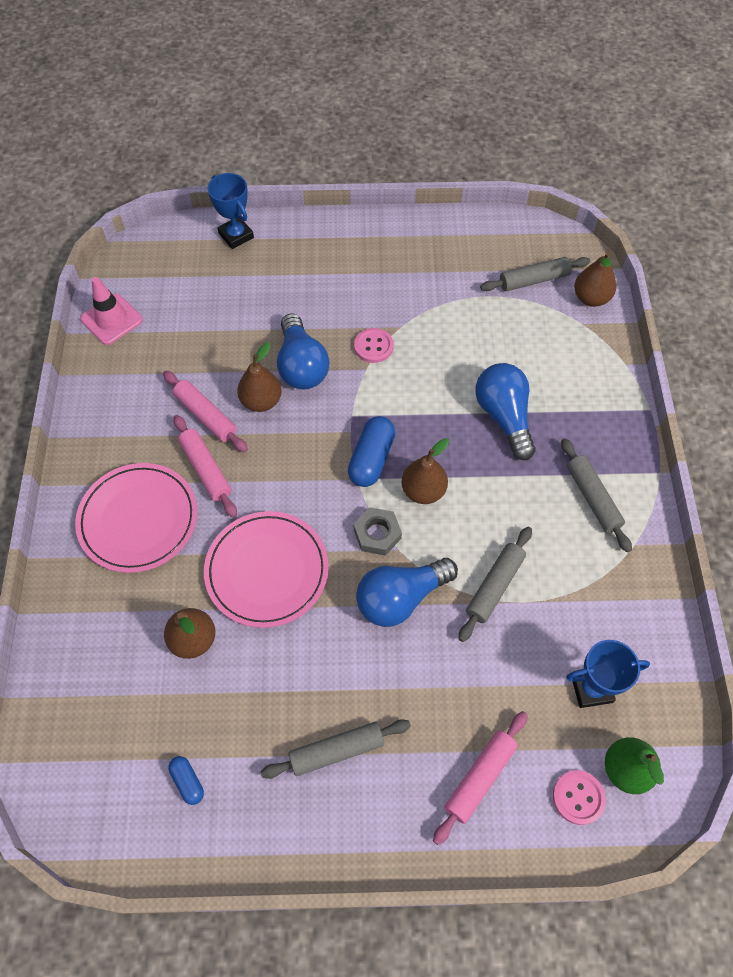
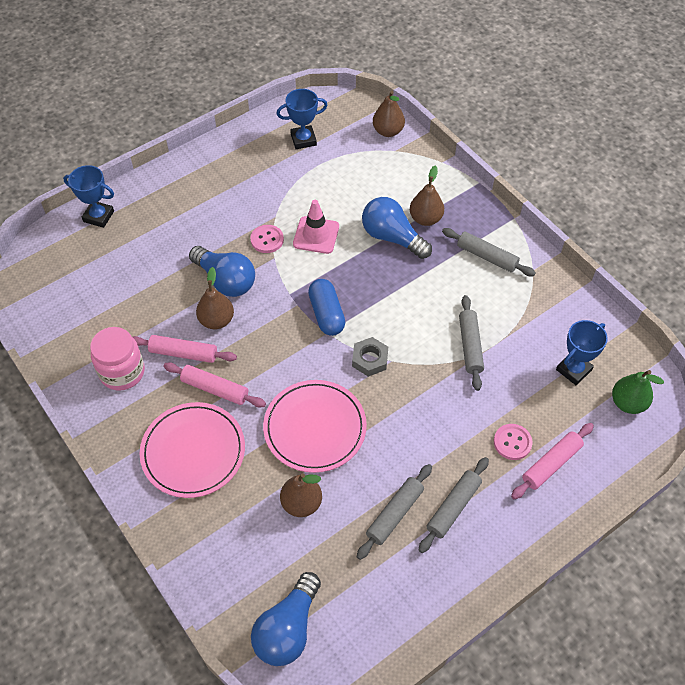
camera: 35 degrees left, 5 degrees down
(112, 319) = (50, 327): pink traffic cone -> pink traffic cone (316, 235)
(138, 401) = (122, 372): none -> pink jar
(187, 781) = (373, 592): blue capsule -> none
(401, 598) = (417, 389): blue light bulb -> blue light bulb (288, 628)
(423, 491) = (378, 314): brown pear -> brown pear (425, 219)
(479, 778) = (551, 464): pink rolling pin -> pink rolling pin turned 45 degrees clockwise
(492, 261) = (303, 140): none -> blue trophy
(534, 280) = (341, 138): grey rolling pin -> grey rolling pin (395, 514)
(578, 797) = (614, 437): pink button -> pink button (512, 442)

